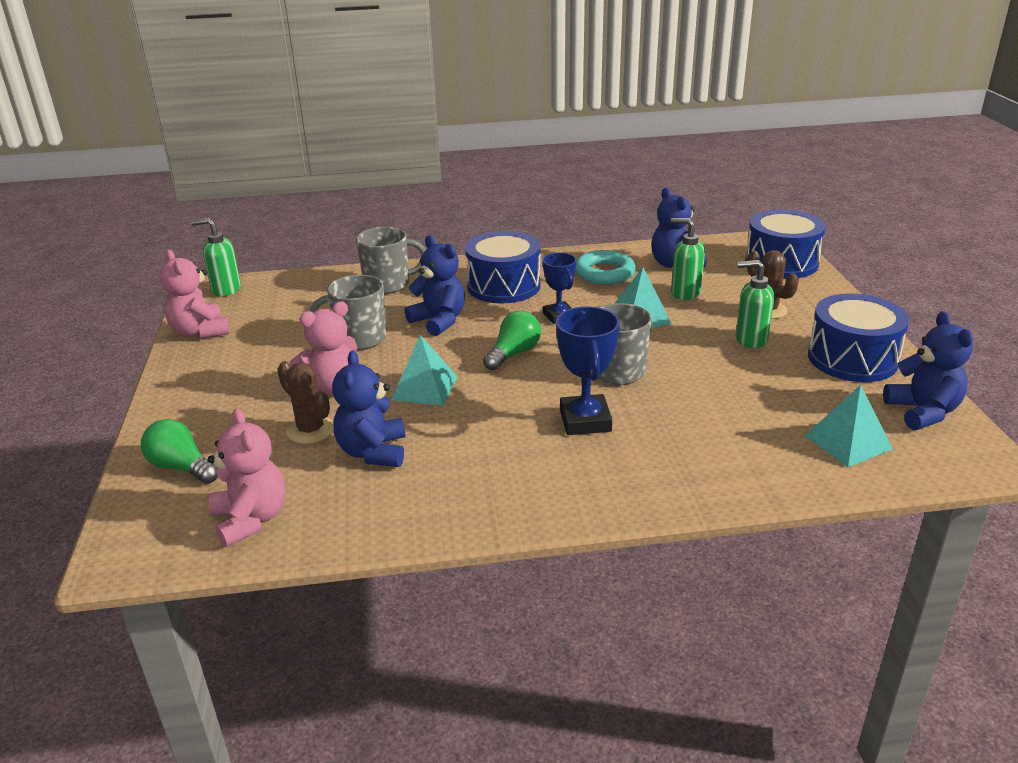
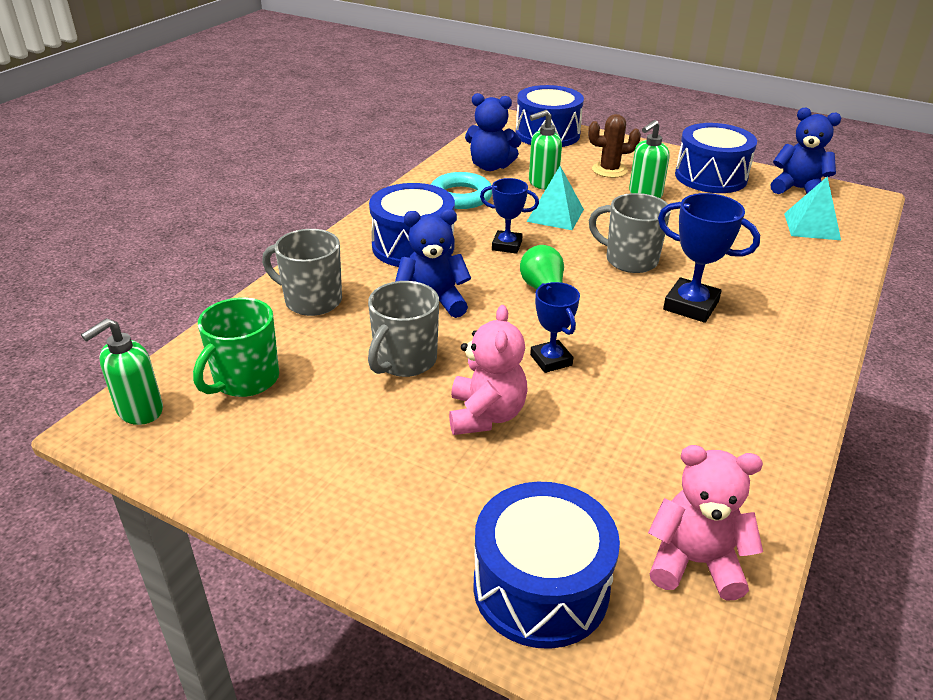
camera: 55 degrees left, 5 degrees up
(181, 467) = (541, 587): green light bulb -> blue drum
(200, 332) = (223, 468): pink teddy bear -> none
(283, 302) = (245, 380): none -> green mug
(310, 430) = (556, 459): brown cactus -> none
(373, 452) = (637, 434): blue teddy bear -> none
(388, 284) = (311, 301): grey mug -> grey mug turned 90 degrees counterclockwise
(425, 388) = (551, 360): turquoise pyramid -> blue trophy

